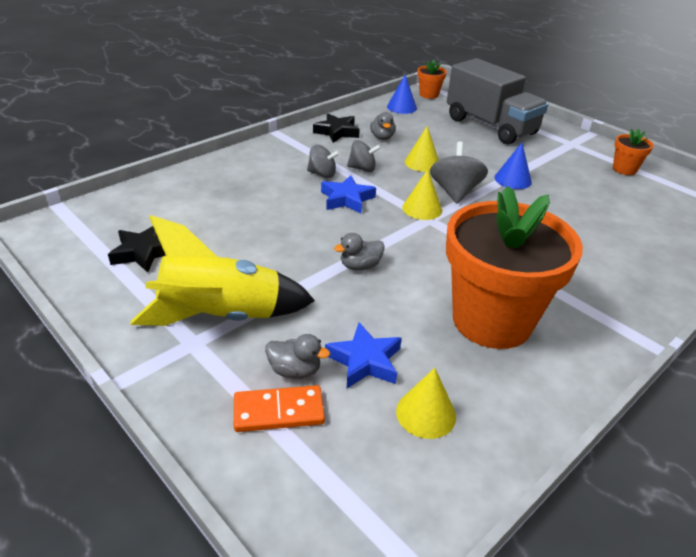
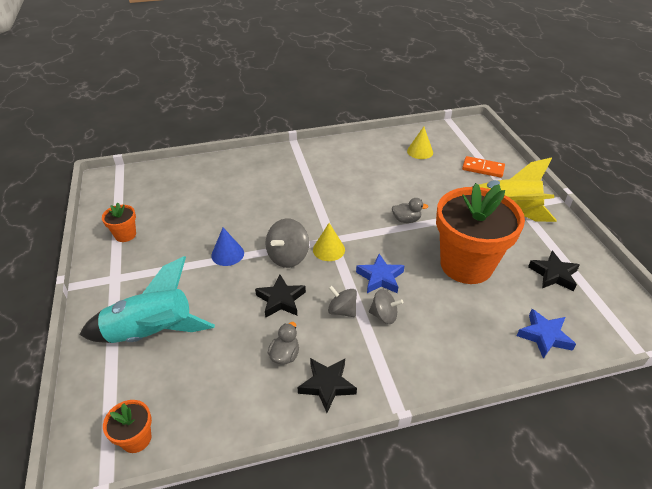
camera: 150 degrees left, 5 degrees up
(295, 370) = (470, 180): grey duck -> none
(322, 174) = (384, 315): grey spinning top -> grey spinning top turned 150 degrees clockwise
(365, 361) = (434, 174): blue star -> blue star (544, 336)
(401, 107) = (205, 416): blue cone -> none
(422, 163) = (281, 300): yellow cone -> black star
(490, 126) = (152, 333): grey truck -> turquoise rocket
(492, 320) = (357, 172): orange flower pot -> orange flower pot (466, 264)

